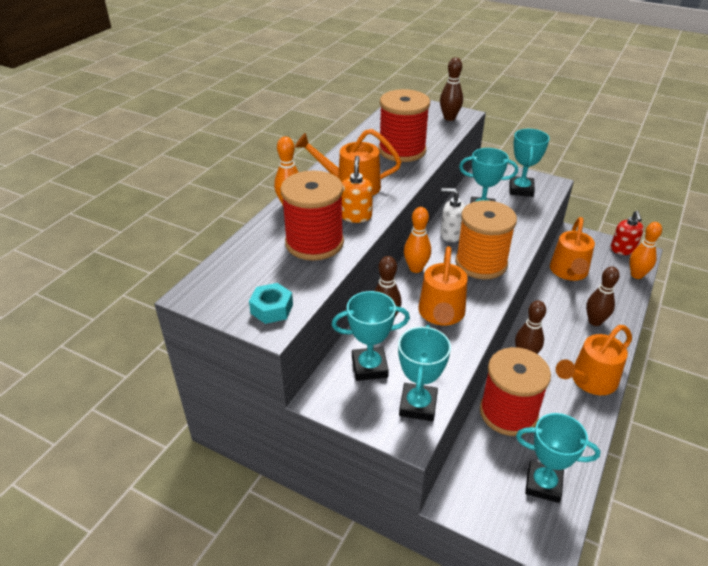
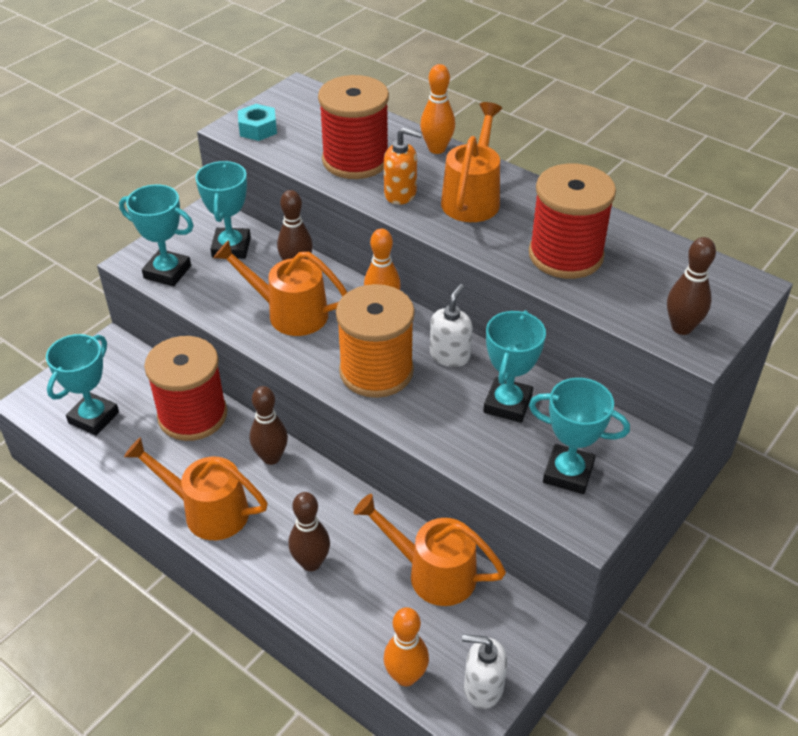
camera: 100 degrees right, 5 degrees up
(589, 381) = (207, 510): orange watering can -> orange watering can turned 45 degrees counterclockwise
(622, 250) = (483, 687): red soap dispenser -> white soap dispenser

